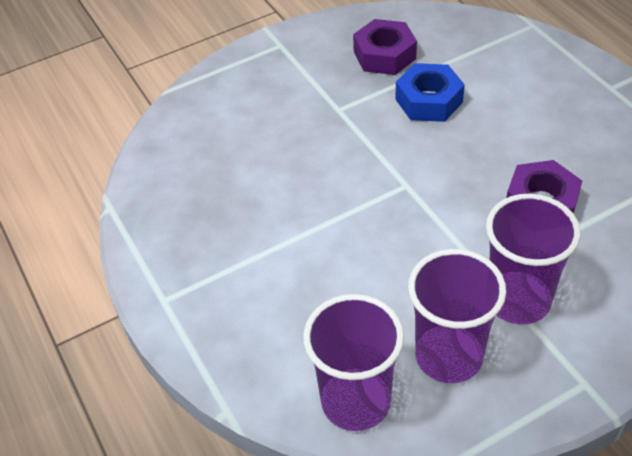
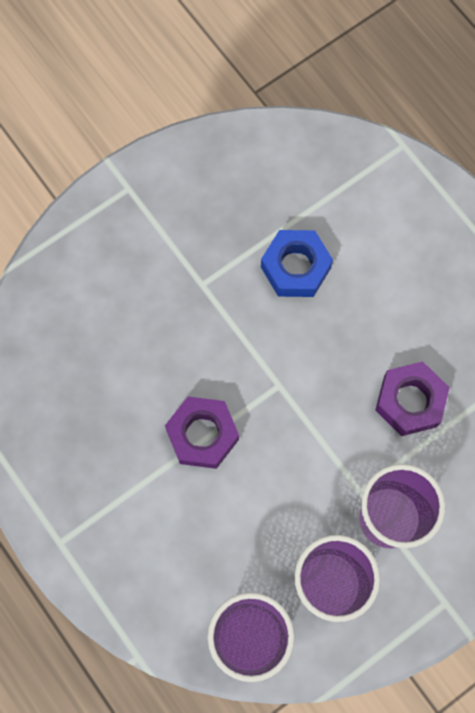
camera: 10 degrees left, 25 degrees up
(384, 55) = (244, 200): purple nut -> purple nut (202, 435)

